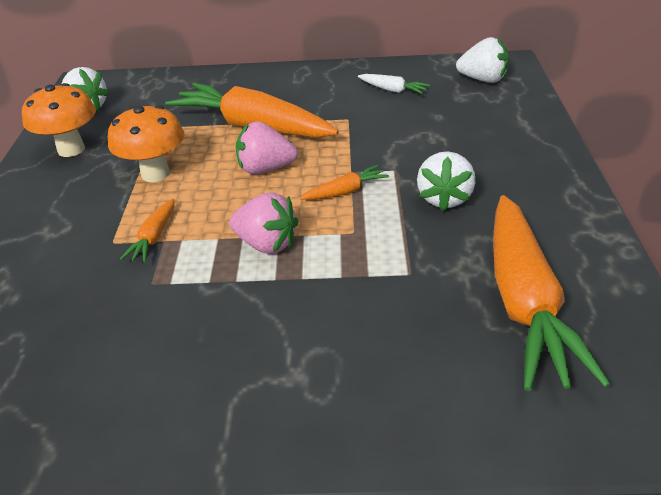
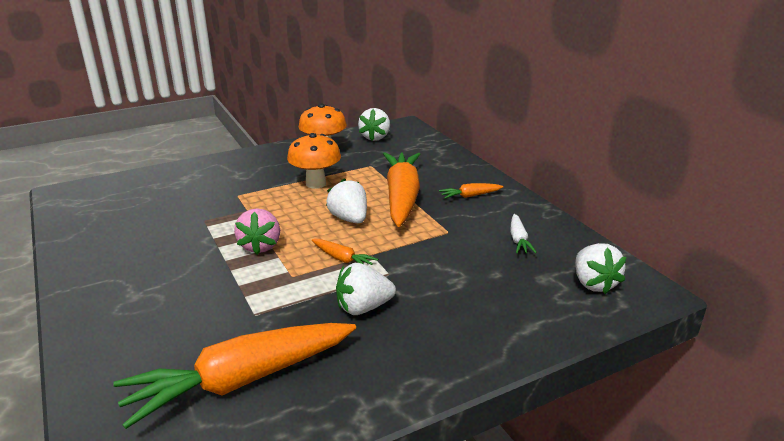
camera: 60 degrees right, 10 degrees down
(154, 237) = (248, 206): orange carrot -> orange carrot (470, 196)
(265, 169) = (349, 219): pink strawberry -> white strawberry

